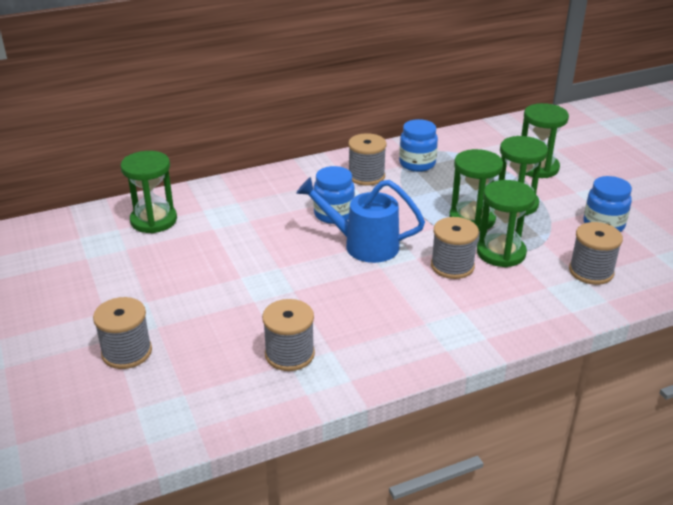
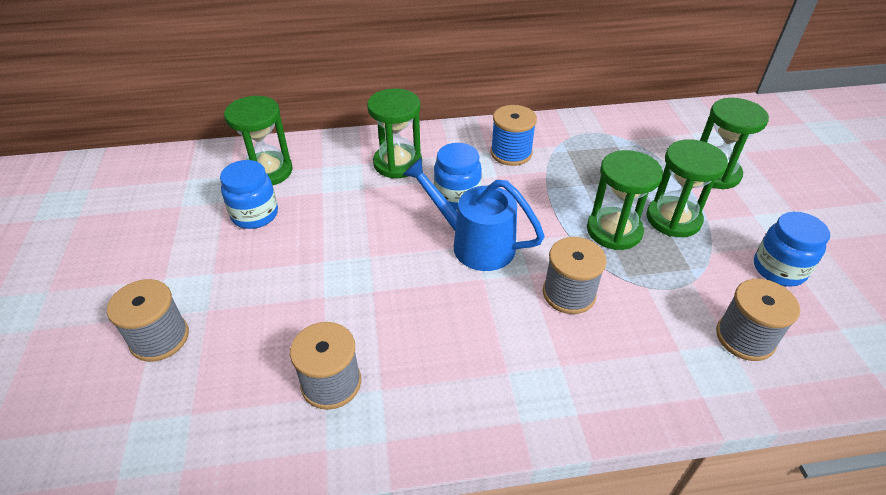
camera: 15 degrees right, 10 degrees up
(366, 176) = (511, 153): grey spool -> blue spool
(417, 164) = (573, 146): blue jar -> blue jar (255, 215)
(501, 253) = (635, 286): green hourglass -> green hourglass (397, 163)

